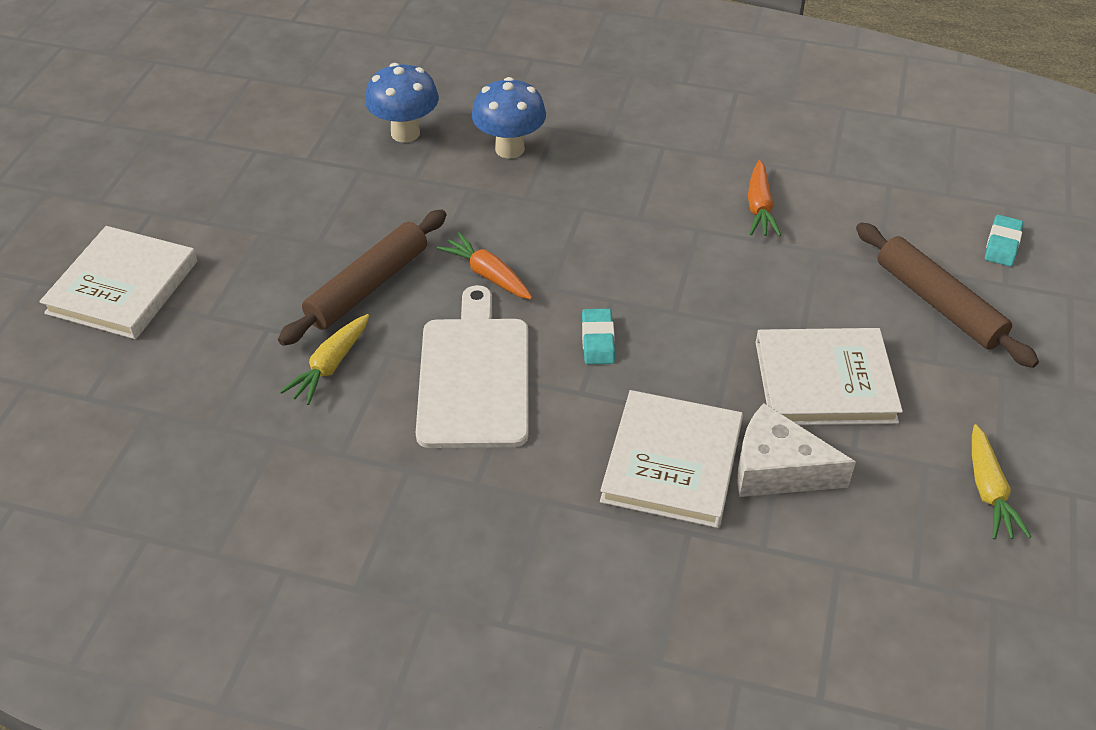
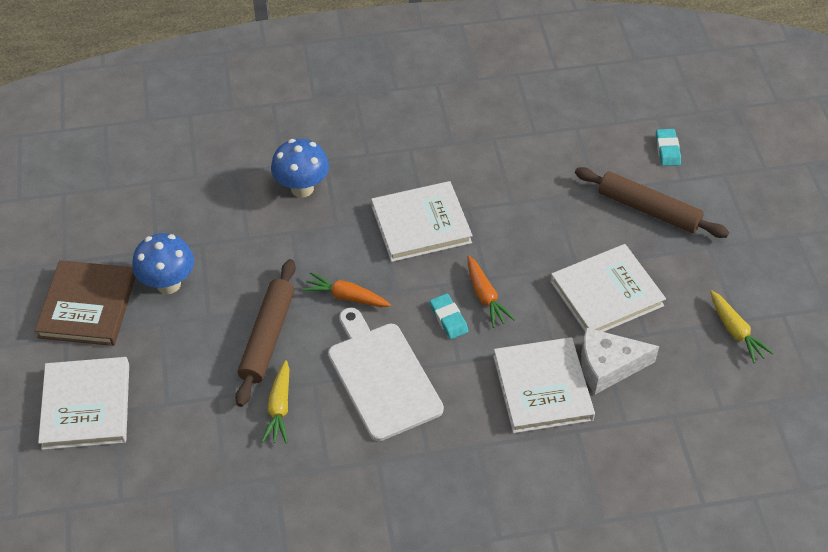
camera: 25 degrees left, 5 degrees up
(197, 190) = (87, 306): none -> brown book
(405, 133) = (217, 202): blue mushroom -> blue mushroom (168, 284)
(627, 228) = (421, 224): none -> white book
(759, 207) = (500, 176): orange carrot -> orange carrot (485, 296)

